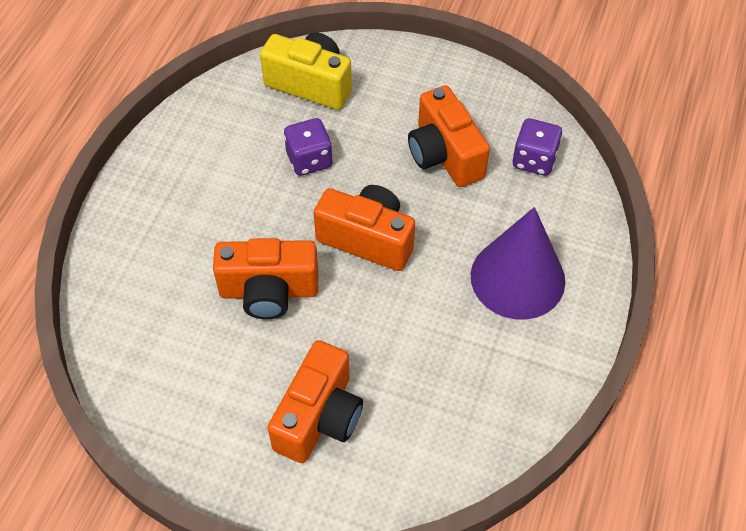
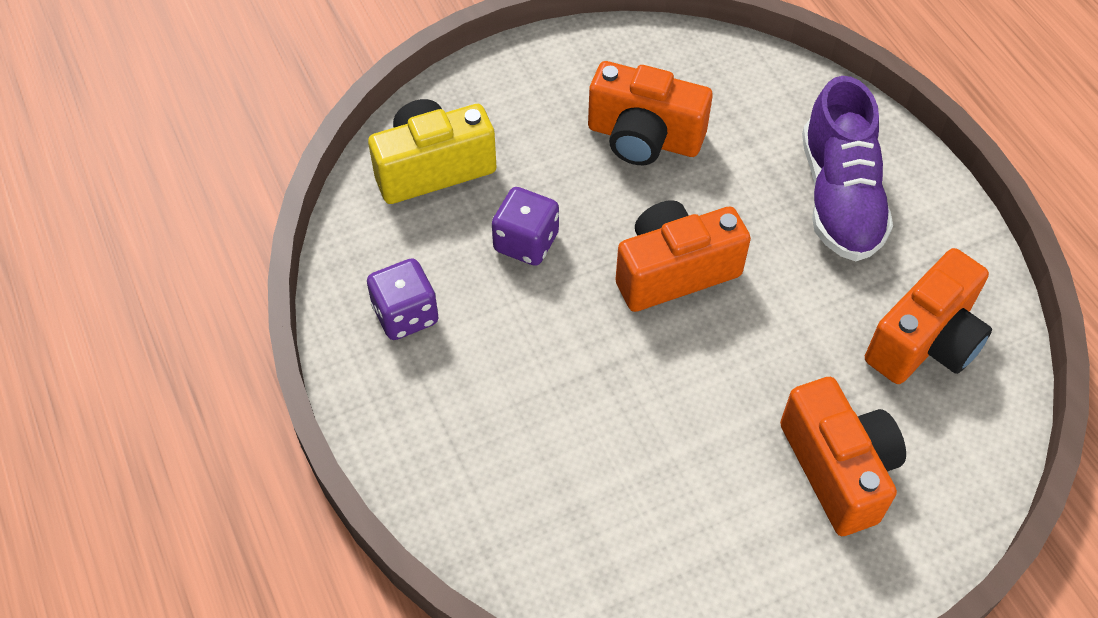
camera: 45 degrees left, 0 degrees up
(269, 291) = (648, 398): orange camera -> orange camera (925, 341)
(517, 278) = (839, 197): purple cone -> purple shoe
(534, 160) = (724, 81): purple dice -> purple dice (405, 315)

